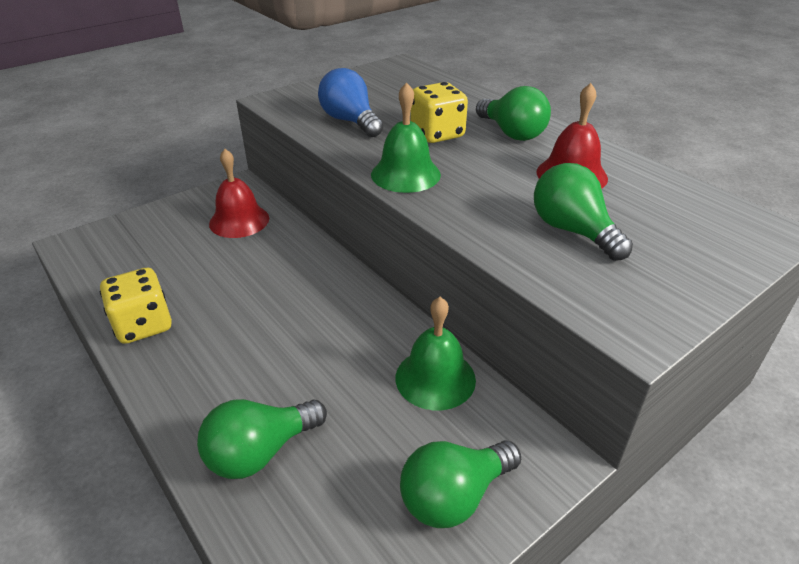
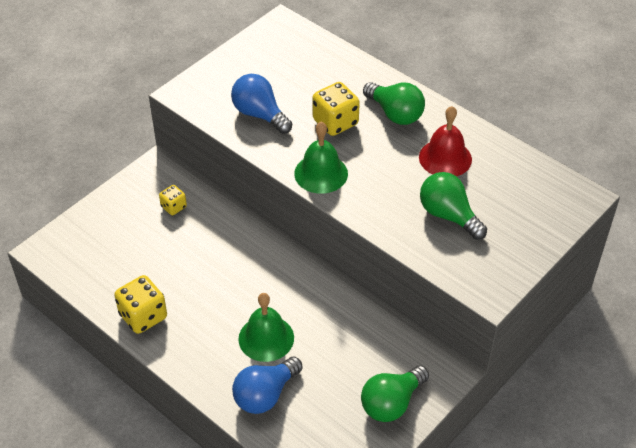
camera: 10 degrees left, 10 degrees up
(239, 221) = (173, 207): red bell -> yellow dice
(260, 452) = (265, 395): green light bulb -> blue light bulb
(435, 378) = (365, 328): green bell -> green bell (266, 338)

